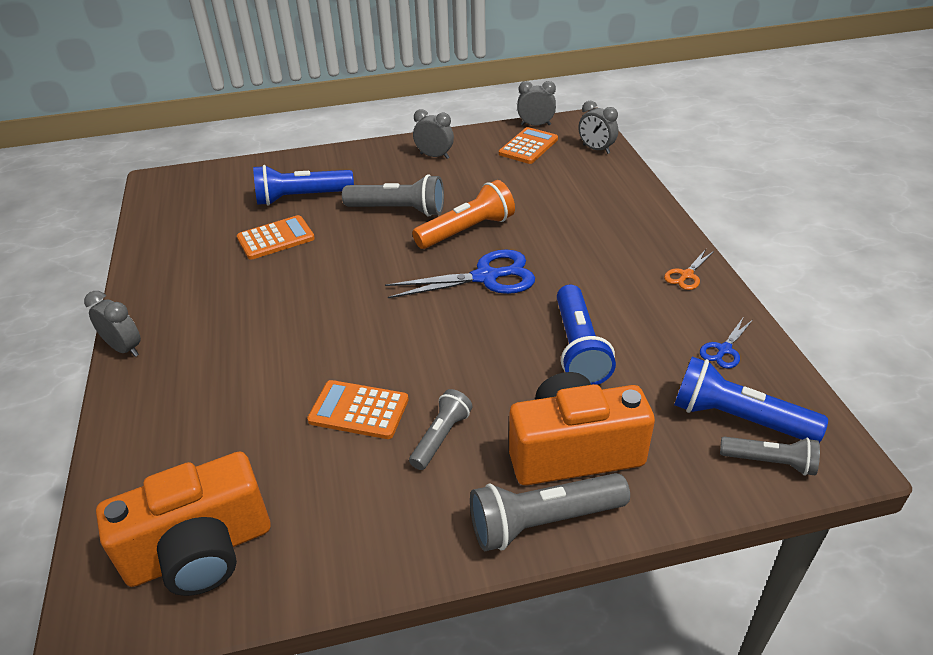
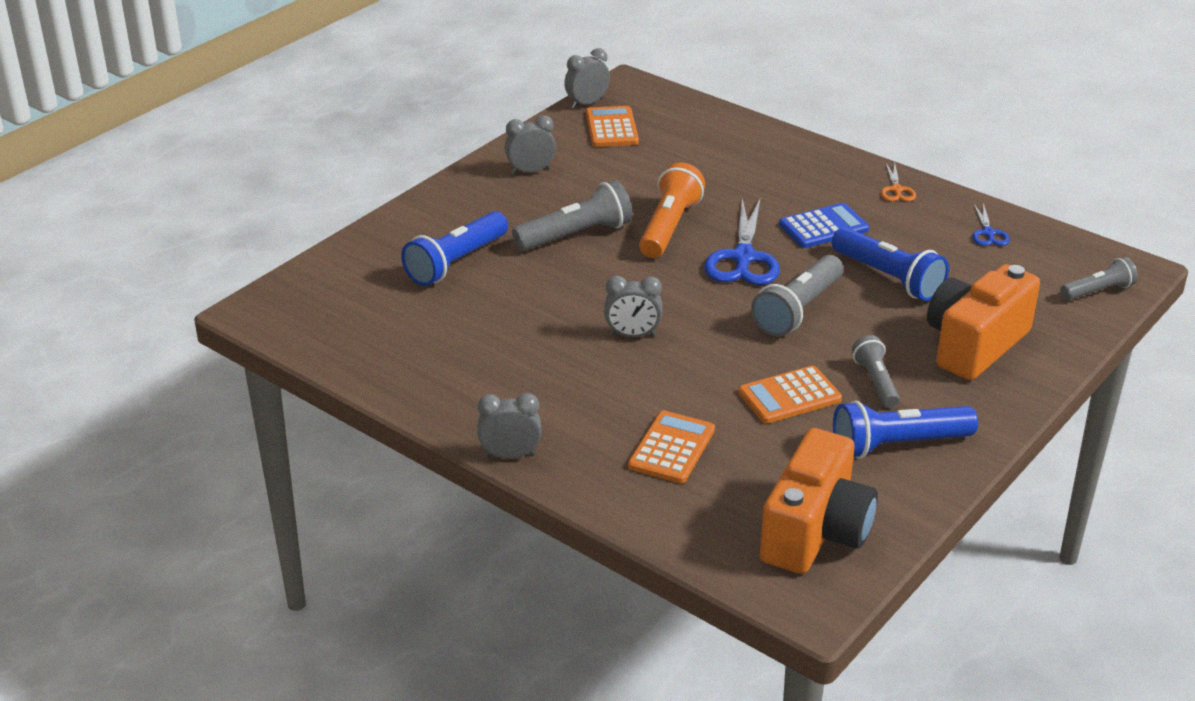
camera: 40 degrees left, 5 degrees down
(276, 238) = (495, 308): orange calculator -> orange calculator (671, 448)
(486, 277) = (743, 258): blue scissors -> blue scissors turned 150 degrees clockwise
(543, 521) = (1011, 394): grey flashlight -> grey flashlight (798, 310)
(582, 280) = (823, 227): none -> blue calculator
(596, 149) = (680, 108): grey clock -> grey clock (632, 335)
(738, 418) = (1049, 274): blue flashlight -> blue flashlight (898, 445)

